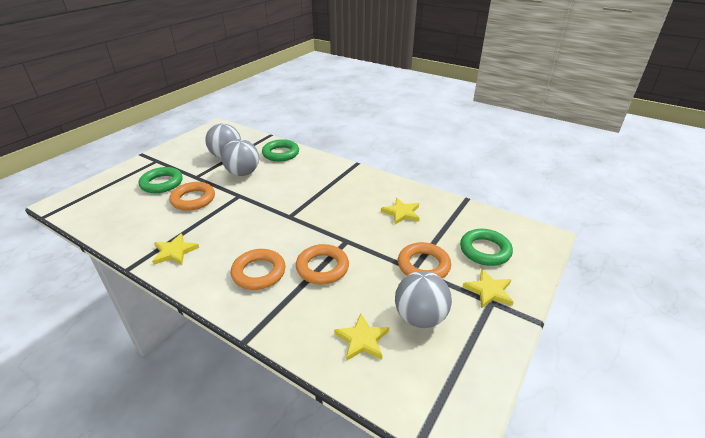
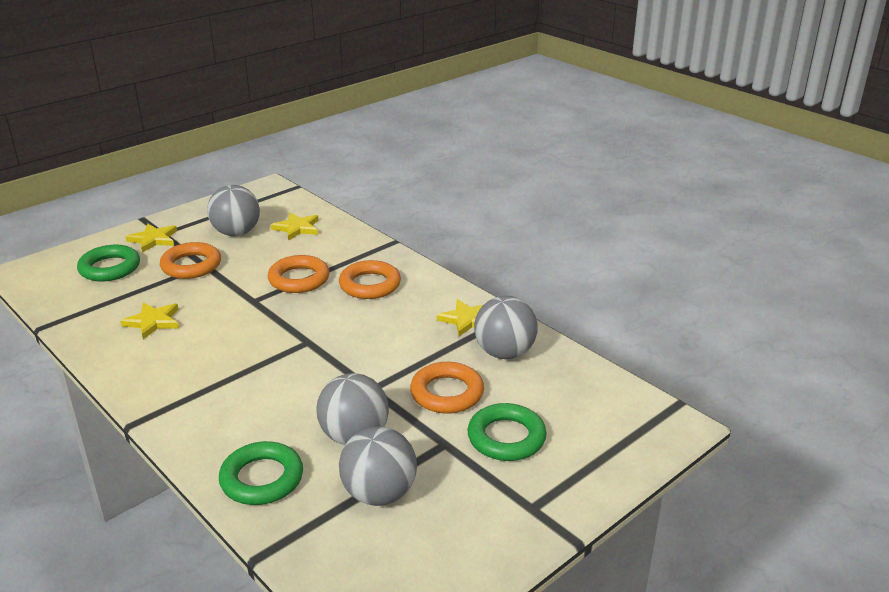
camera: 165 degrees left, 5 degrees down
(150, 230) = (504, 353): none -> grey ball

